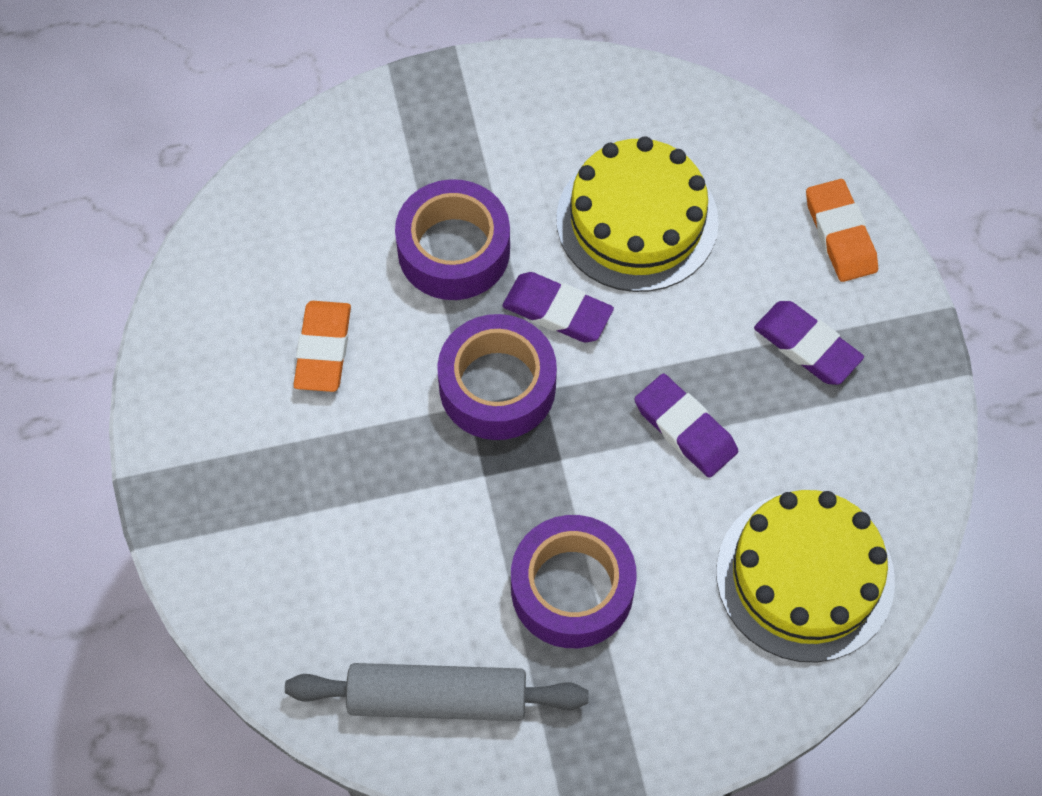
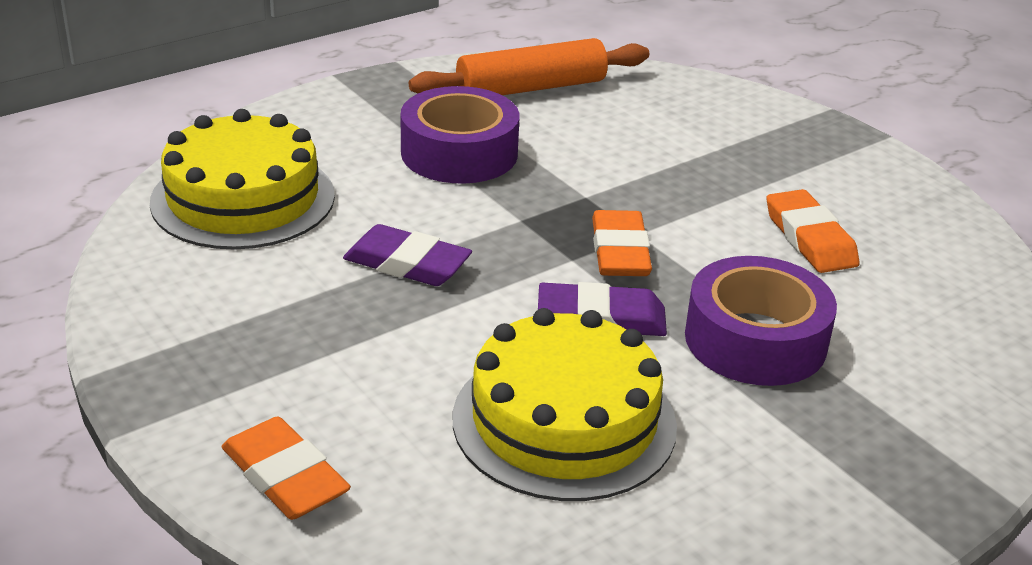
camera: 155 degrees right, 30 degrees down
(438, 698) = (531, 88): grey rolling pin -> orange rolling pin
(497, 386) = (620, 251): purple tape -> orange eraser
(807, 346) = (295, 355): purple eraser -> none

